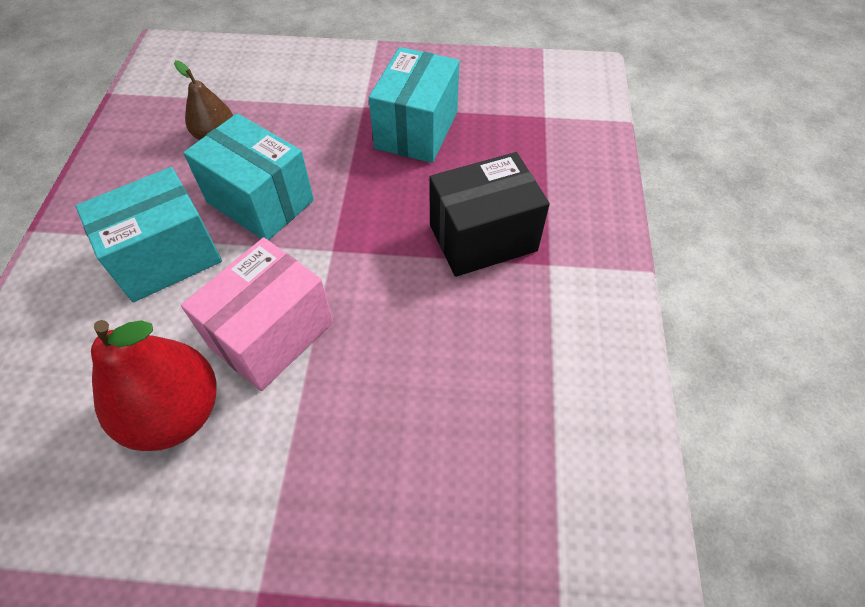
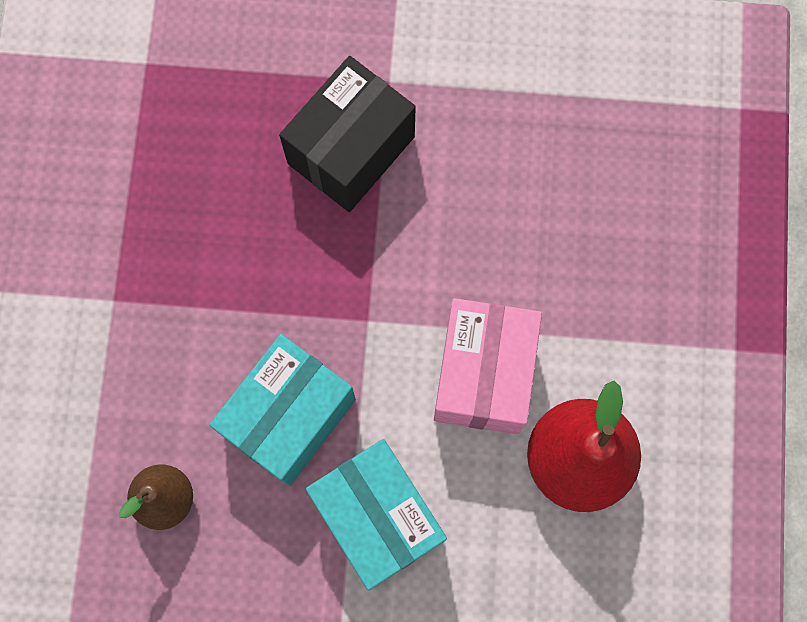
camera: 90 degrees left, 20 degrees up
(272, 334) = (483, 375): pink box -> pink box turned 60 degrees clockwise
(416, 130) = (165, 227): turquoise box -> none
(483, 238) = (351, 150): black box -> black box turned 60 degrees clockwise

